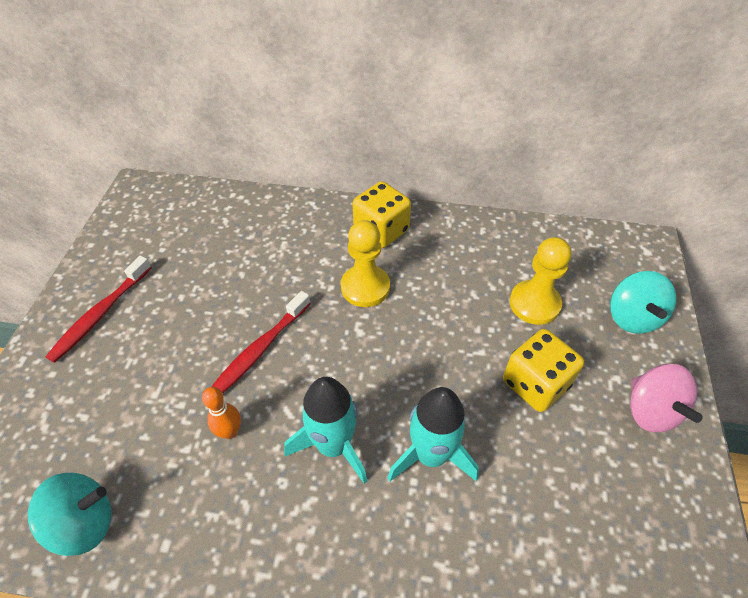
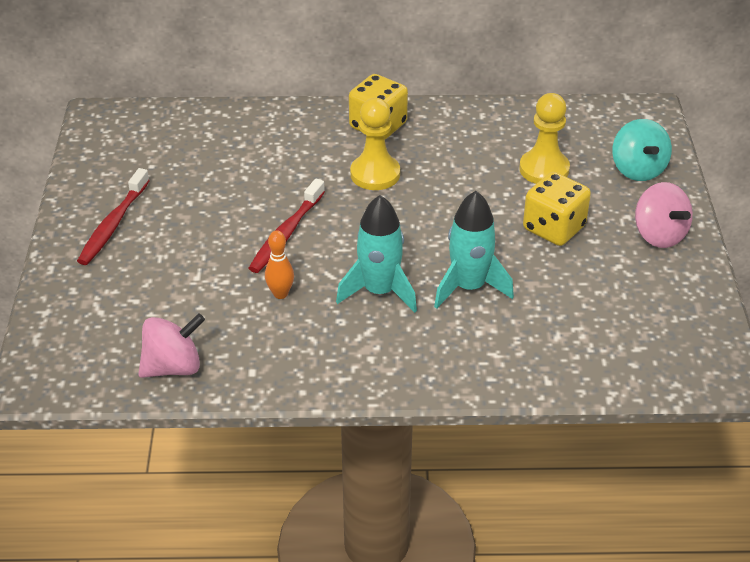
camera: 10 degrees left, 10 degrees down
(85, 522) = (173, 367): turquoise spinning top -> pink spinning top

